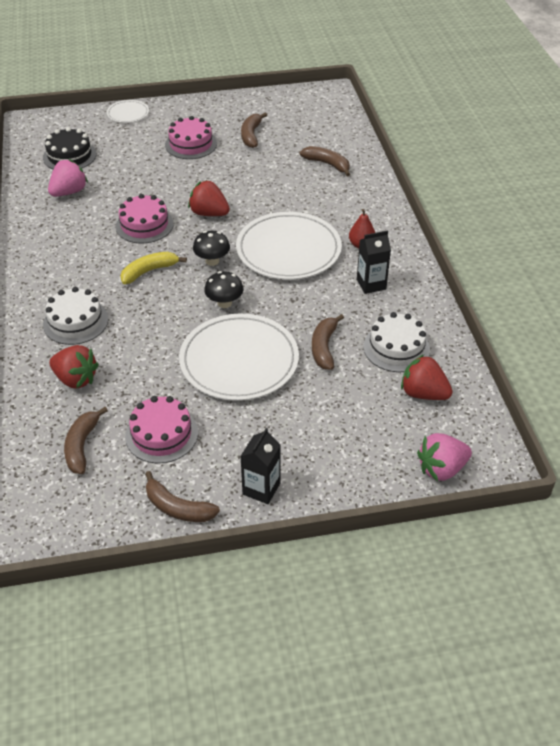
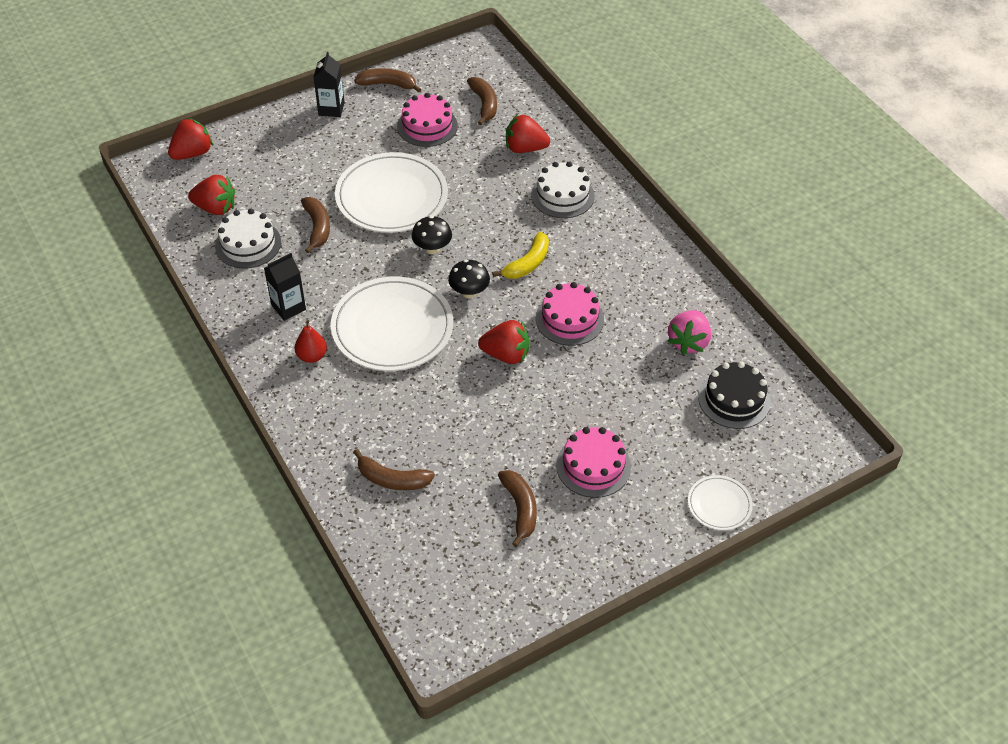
camera: 160 degrees right, 5 degrees up
(441, 469) = (192, 153): pink strawberry -> red strawberry

